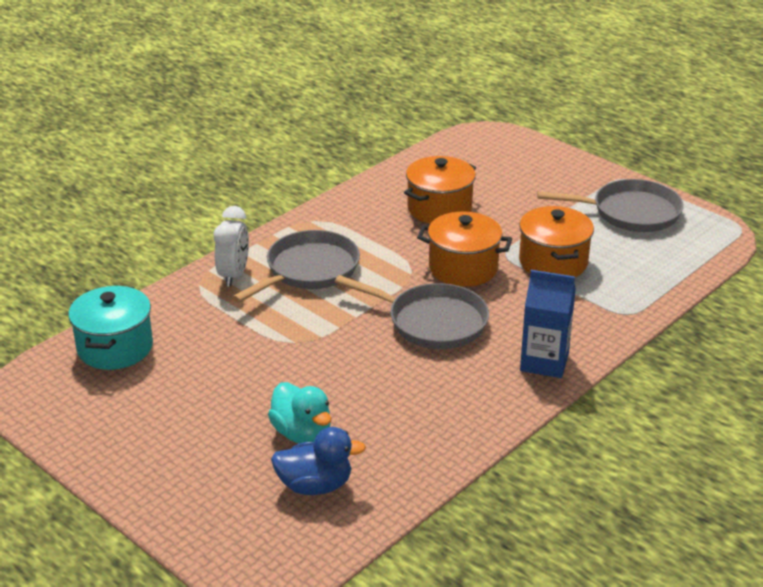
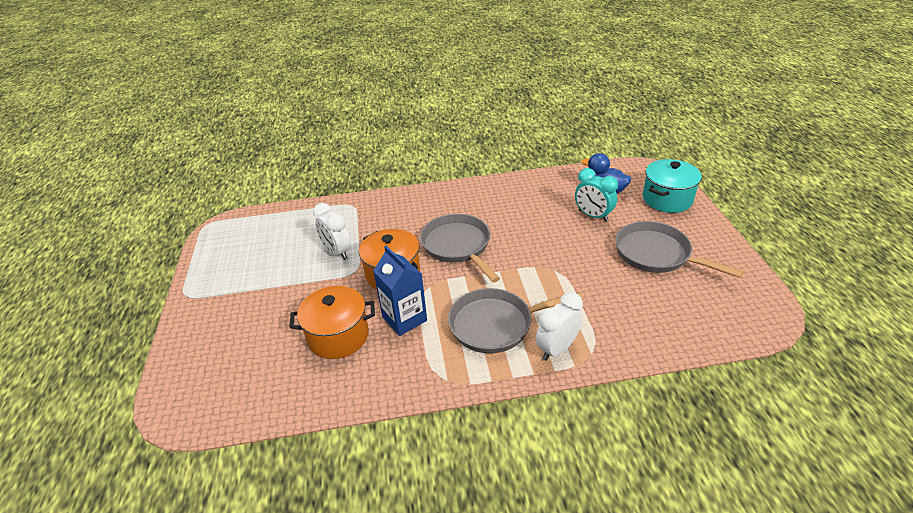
camera: 140 degrees left, 5 degrees up
(115, 347) = (688, 322): turquoise pot -> turquoise pot (667, 199)
(302, 433) = (593, 216): turquoise duck -> turquoise clock
(544, 362) = (429, 200): blue carton -> blue carton (404, 319)
(553, 262) = (337, 252): orange pot -> white clock
(630, 212) = (236, 265): grey pan -> grey pan (657, 254)

